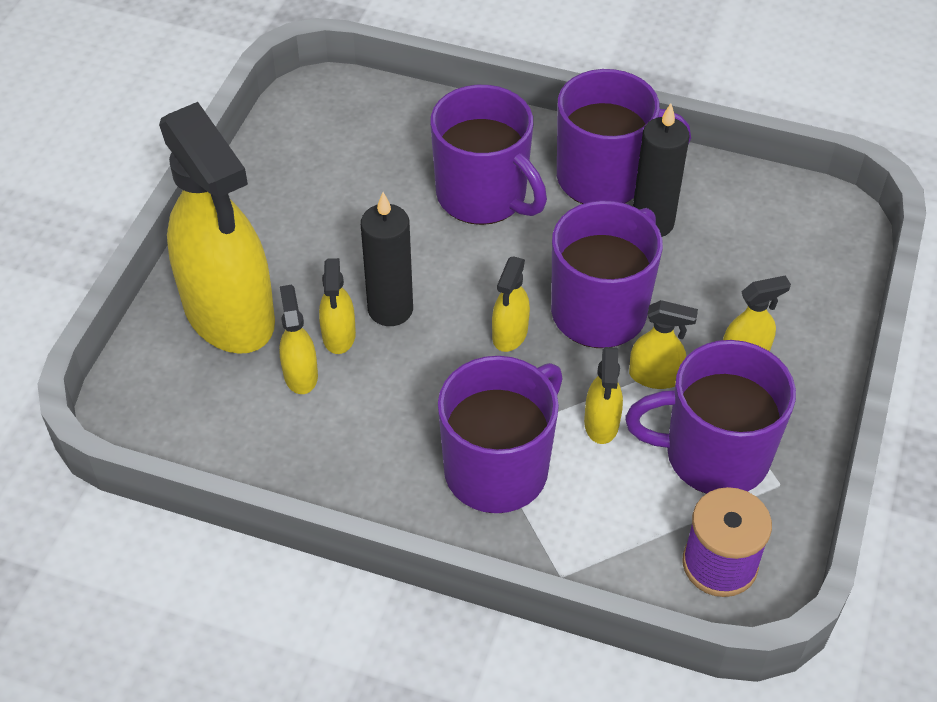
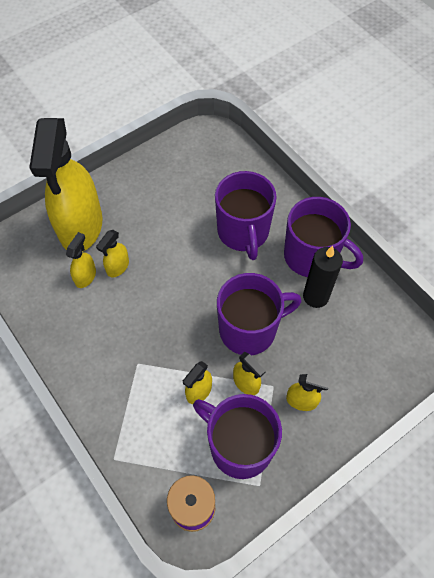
camera: 35 degrees right, 10 degrees up
(390, 309) = (151, 267): black candle -> none
(498, 468) = (132, 383): purple mug -> none
(510, 334) = (195, 315): yellow spray bottle -> none

